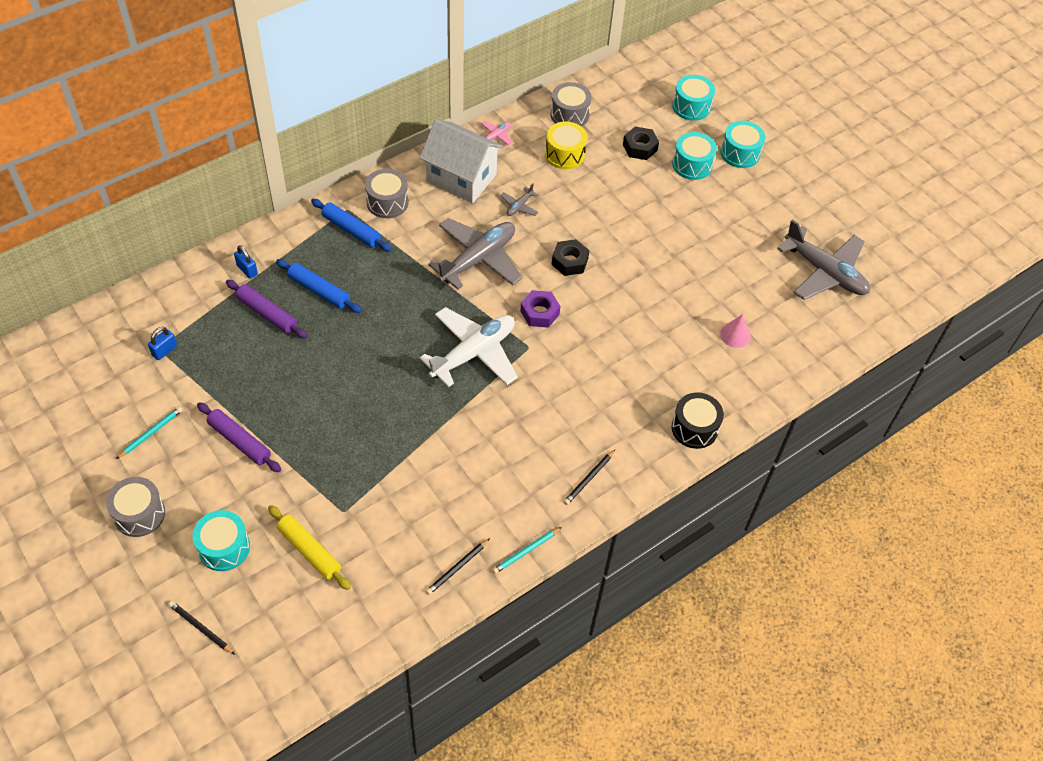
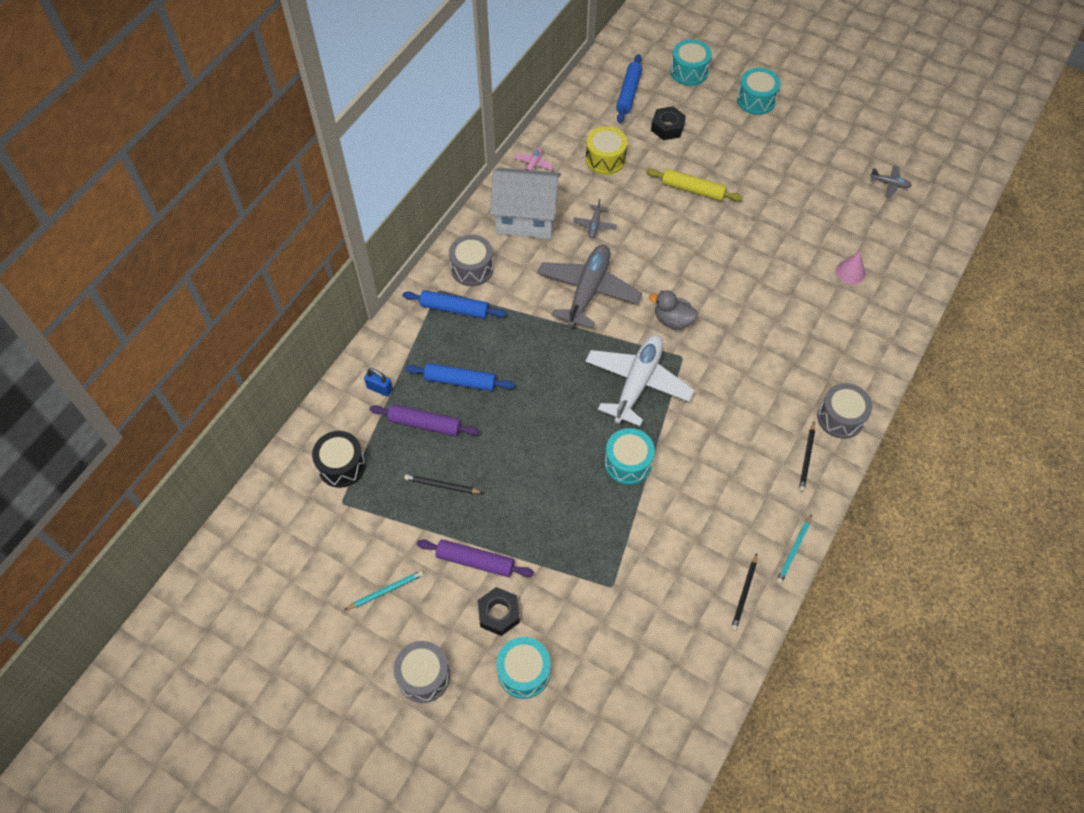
camera: 20 degrees left, 5 degrees up
(151, 433) = (386, 591): turquoise pencil -> turquoise pencil turned 45 degrees clockwise
(164, 351) = (348, 502): blue padlock -> none
(201, 628) = (550, 760): black pencil -> black pencil (442, 485)
(309, 551) = (604, 638): yellow rolling pin -> yellow rolling pin (693, 190)
(539, 313) = (672, 320): purple nut -> grey duck
(569, 114) = (587, 119): grey drum -> grey drum (840, 418)
(569, 261) = (670, 260): black nut -> black nut (499, 613)
(622, 106) = (628, 93): none -> blue rolling pin
(692, 165) = (721, 127): turquoise drum -> turquoise drum (628, 463)
(694, 428) = (867, 372): black drum -> black drum (341, 465)
(825, 272) = (889, 184): grey plane -> grey plane, size x0.43

